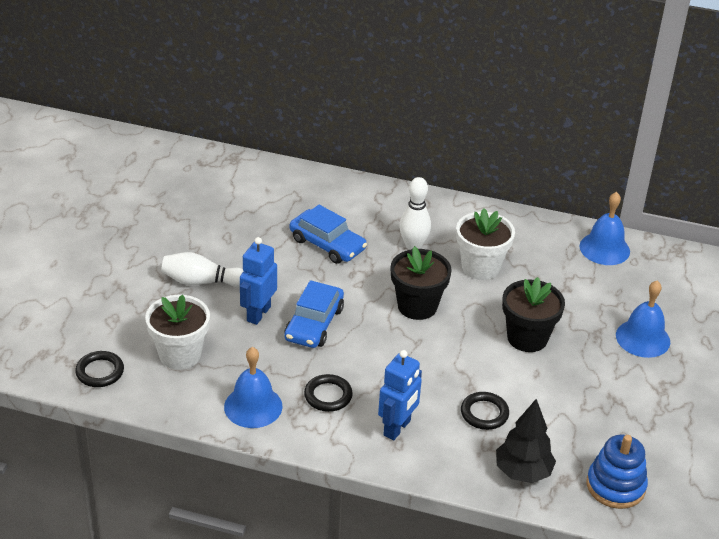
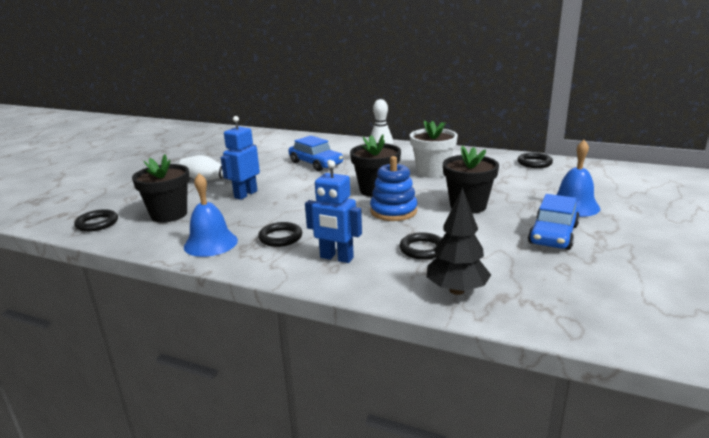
camera: 10 degrees right, 15 degrees down
(180, 354) = (169, 214): white flower pot -> black flower pot
(314, 324) = (287, 199): blue car -> blue car (553, 234)
(397, 428) = (336, 258): blue robot -> blue robot turned 75 degrees clockwise
(604, 248) = (534, 163): blue bell -> black ring
(615, 486) = (559, 303): blue stacking toy -> blue stacking toy (393, 211)

